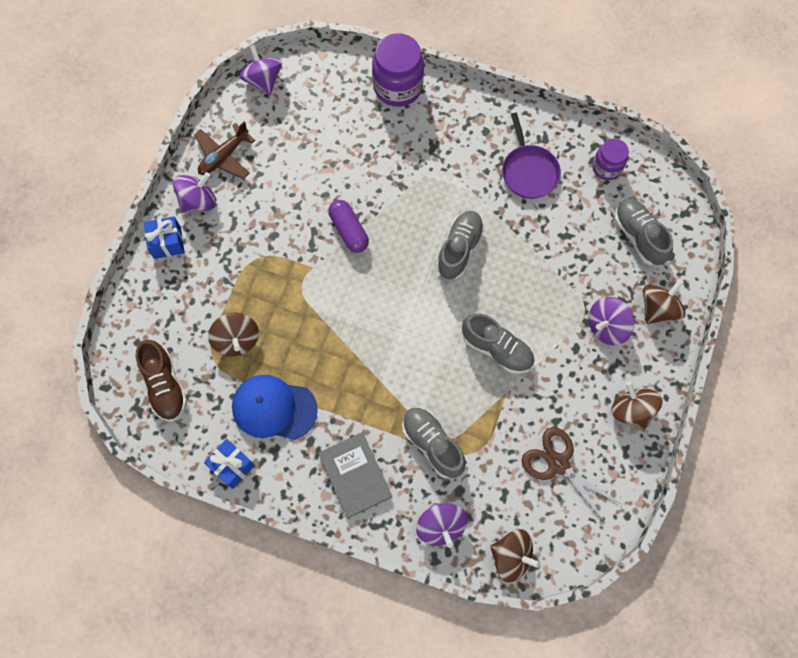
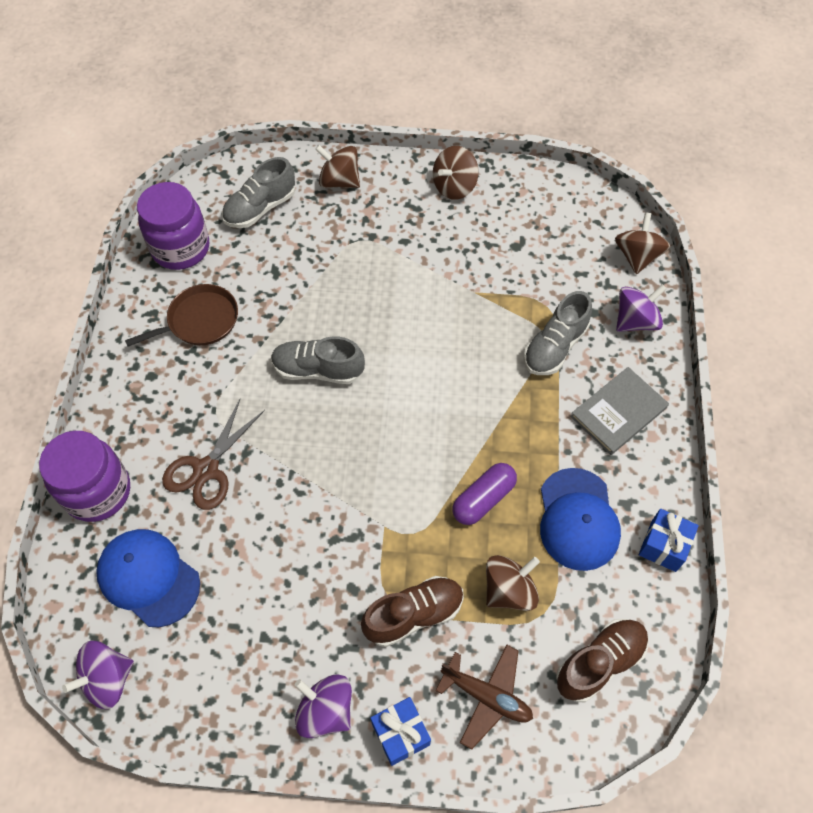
camera: 105 degrees left, 10 degrees down
(224, 156) = (246, 697): brown plane -> brown plane (487, 696)
(241, 270) = (414, 615): none -> brown shoe
(324, 111) = (148, 578): none -> blue cap
(349, 230) = (323, 497): purple capsule -> purple capsule (483, 499)
(497, 349) = (428, 309): grey shoe -> none
(529, 171) = (199, 320): purple pan -> brown pan
(558, 464) = (531, 235): brown scissors -> brown scissors (206, 469)
(606, 167) = (181, 248): purple jar -> purple jar, size x1.69
(606, 327) = (372, 219): purple spinning top -> none

